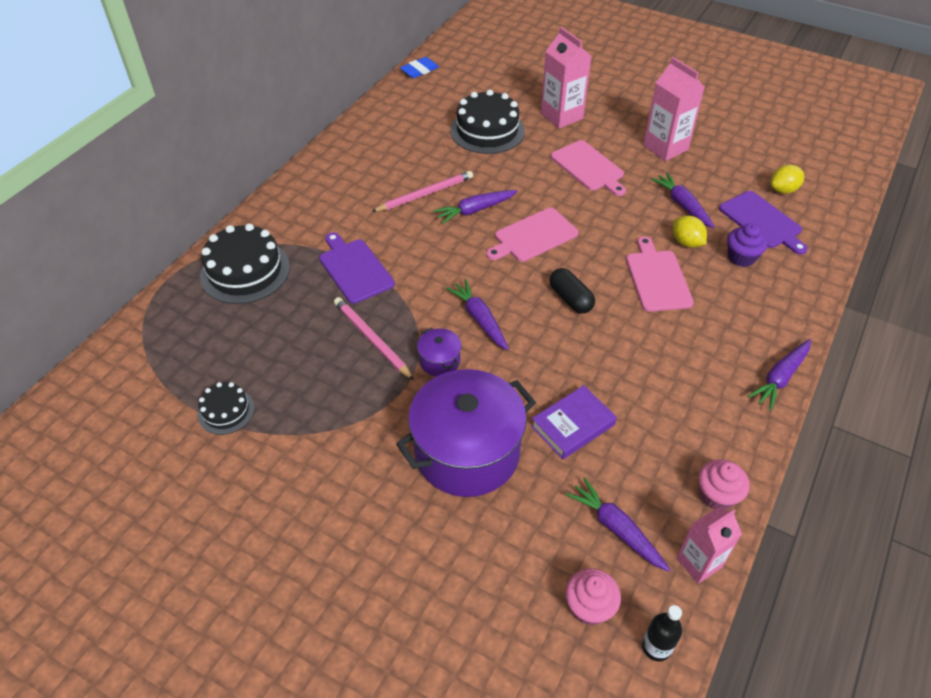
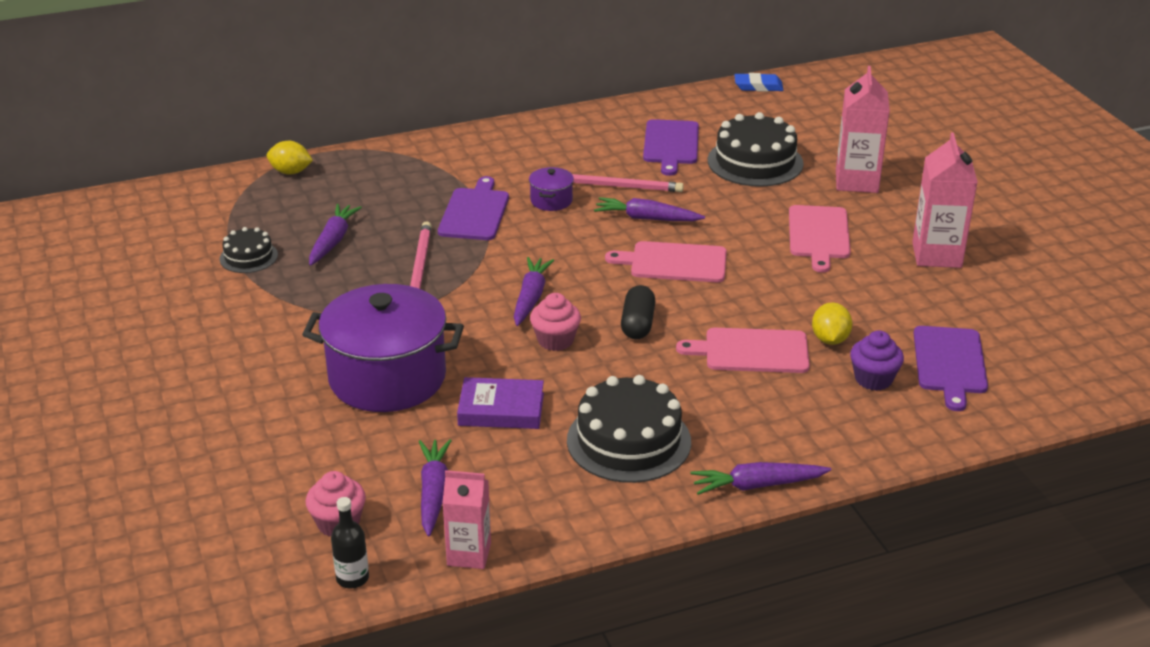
camera: 40 degrees right, 15 degrees down
(245, 271) = (384, 174): black cake -> black cake (629, 441)
(419, 143) = (671, 144): none -> purple cutting board
(439, 361) = (453, 308): purple pot -> purple pot (551, 201)
(657, 278) = (751, 351): pink cutting board -> pink cutting board turned 120 degrees counterclockwise
(682, 205) = (876, 309): purple carrot -> purple carrot (333, 241)
(717, 495) = (555, 525): pink cupcake -> pink cupcake (555, 340)
(783, 190) = (1024, 350): yellow lemon -> yellow lemon (291, 172)

